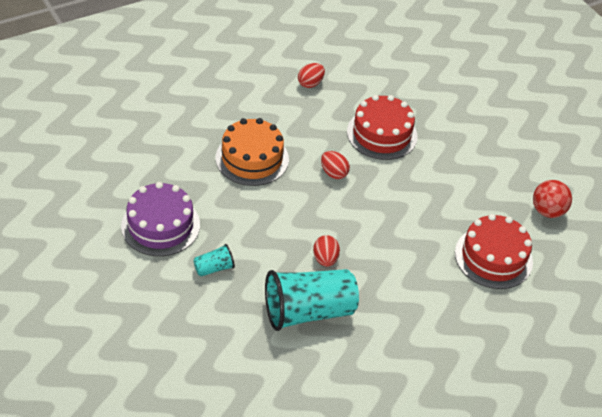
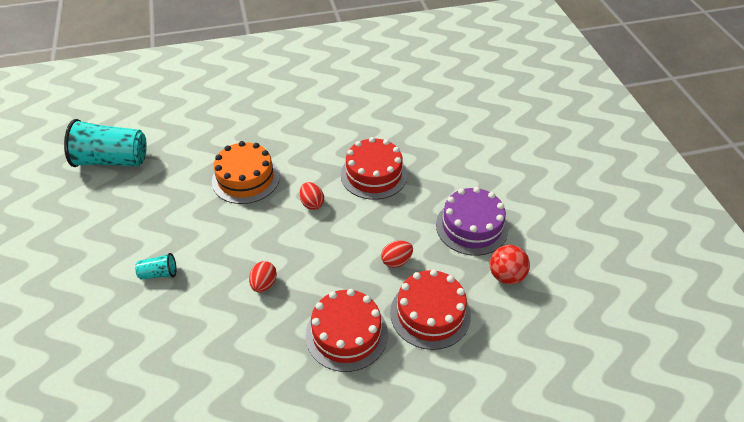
camera: 20 degrees right, 0 degrees up
(160, 225) = (135, 225): purple cake -> purple cake (471, 227)
(308, 311) = (222, 333): turquoise cup -> turquoise cup (112, 160)
(310, 83) = (330, 121): red egg -> red egg (396, 261)
(425, 289) = (346, 334): none -> red cake

